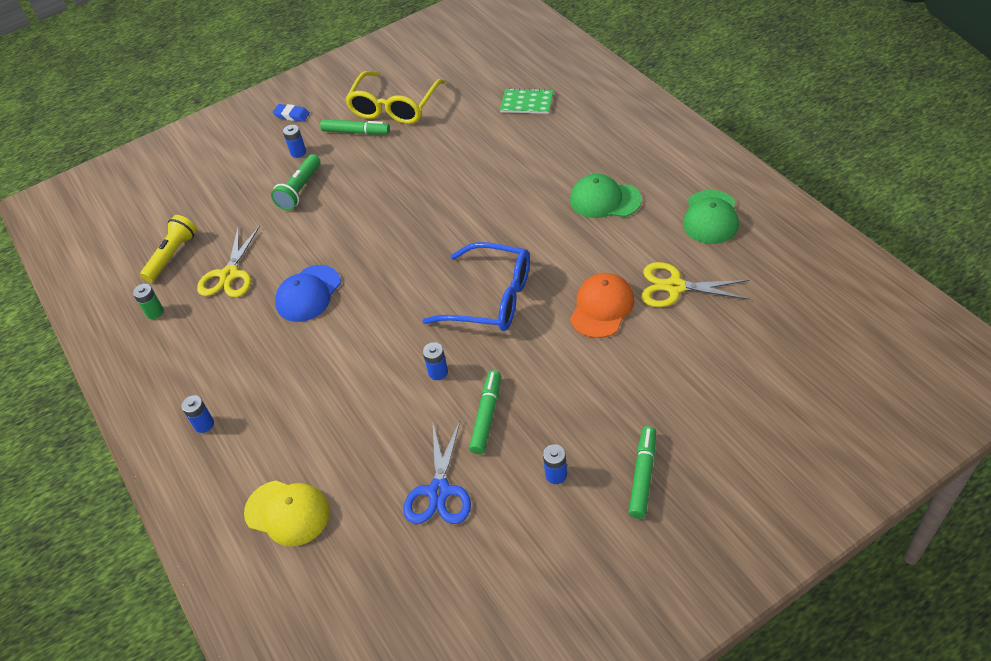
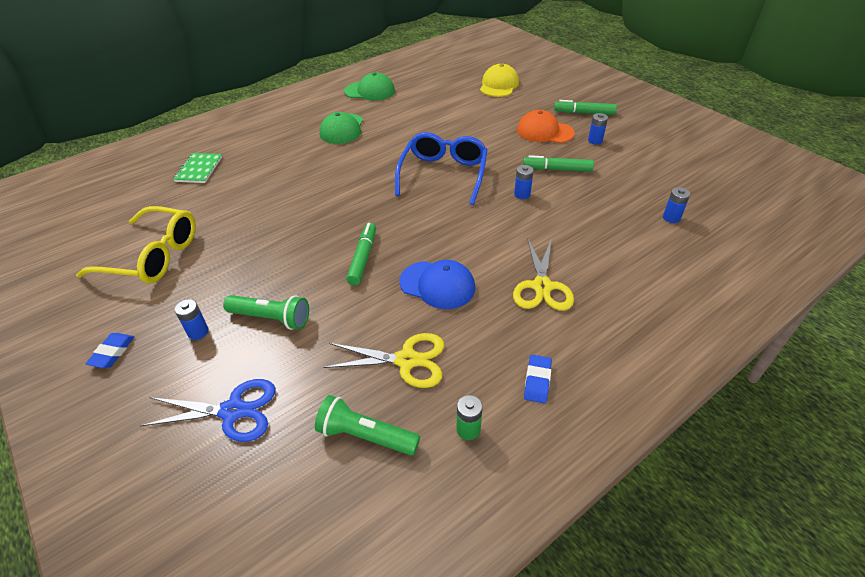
camera: 100 degrees left, 5 degrees down
(172, 255) = (365, 436): yellow flashlight -> green flashlight
(180, 358) = (537, 381): none -> blue eraser
(204, 424) = (616, 337): blue battery -> blue battery (671, 218)
(287, 512) = (681, 259): yellow cap -> yellow cap (499, 85)
(356, 132) = (183, 283): green marker -> green marker (363, 258)
(439, 491) = (627, 185): blue scissors -> blue scissors (233, 411)
(602, 307) = (452, 128): orange cap -> orange cap (544, 131)
(675, 287) = (433, 103): yellow scissors -> yellow scissors (542, 286)

